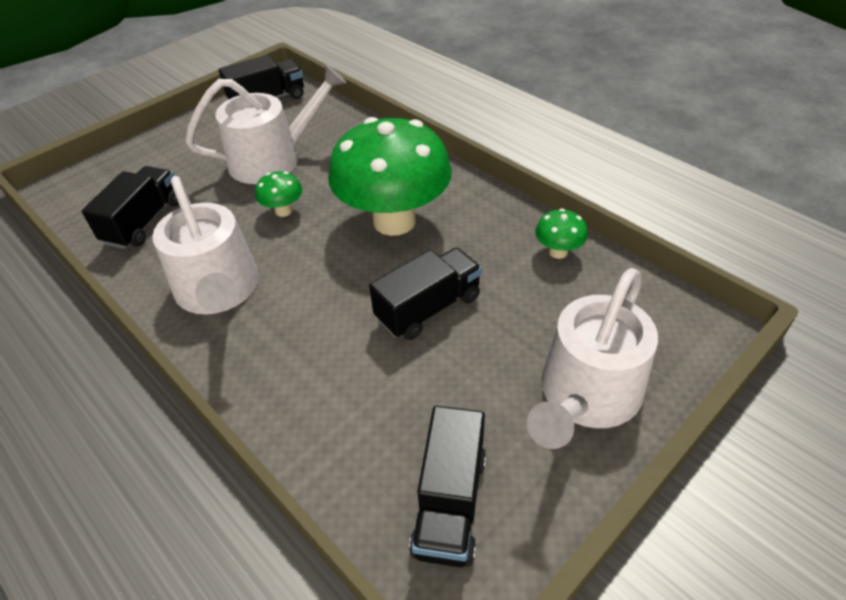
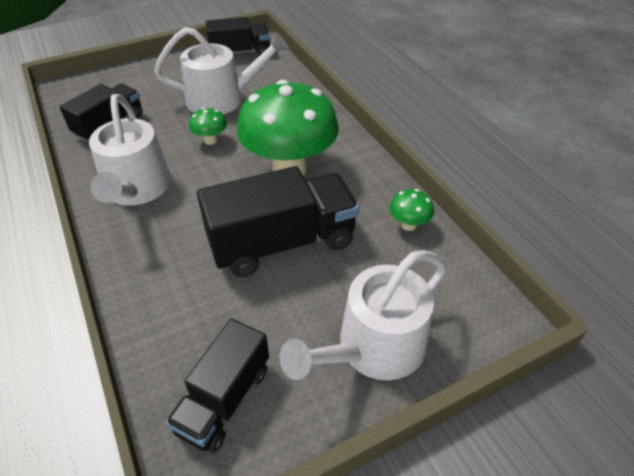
camera: 15 degrees right, 0 degrees up
(428, 308) = (282, 243): black truck -> black truck, size x1.59

